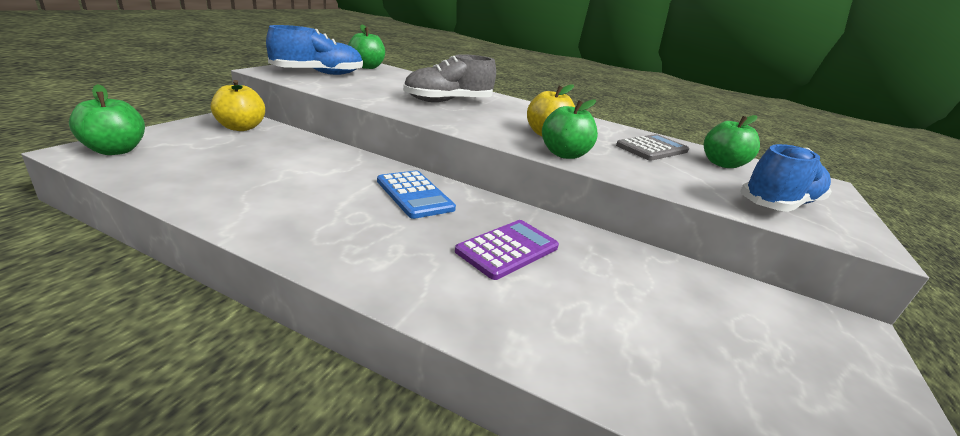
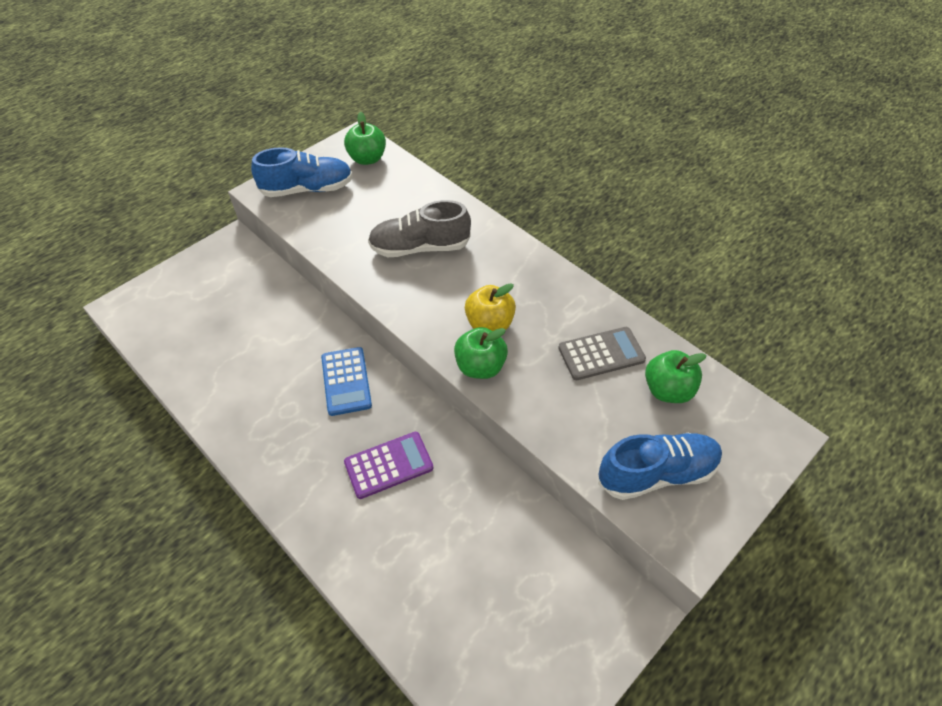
camera: 25 degrees right, 25 degrees up
(115, 150) = (138, 304): green apple -> none
(240, 127) = (234, 262): yellow apple -> none

